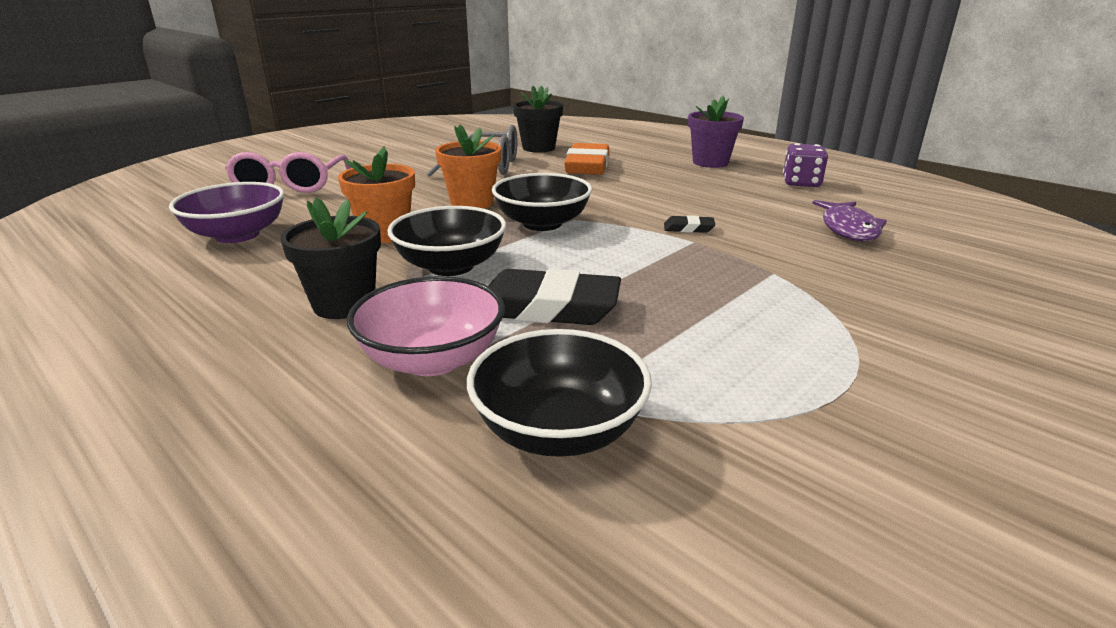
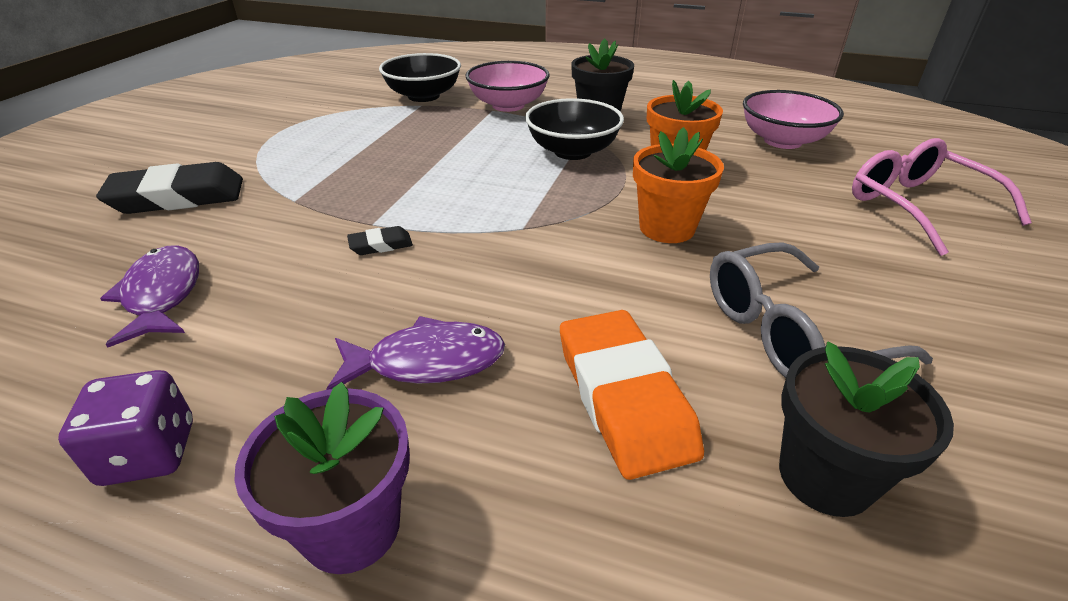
camera: 155 degrees right, 10 degrees up
(237, 235) = (782, 141): purple bowl -> pink bowl
(542, 223) = (550, 213): black bowl -> none
(547, 307) = (470, 138): black eraser -> black eraser (178, 197)
(671, 184) = (427, 362): none -> purple fish

